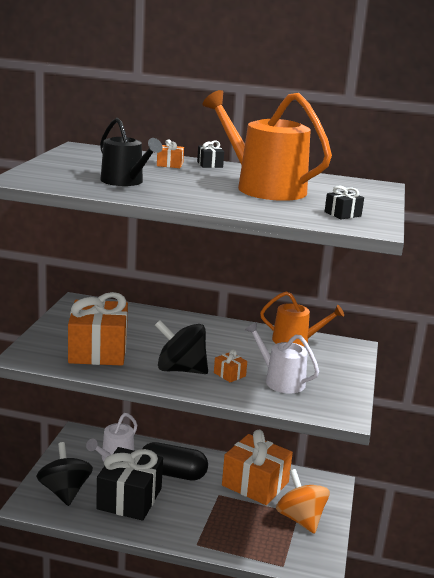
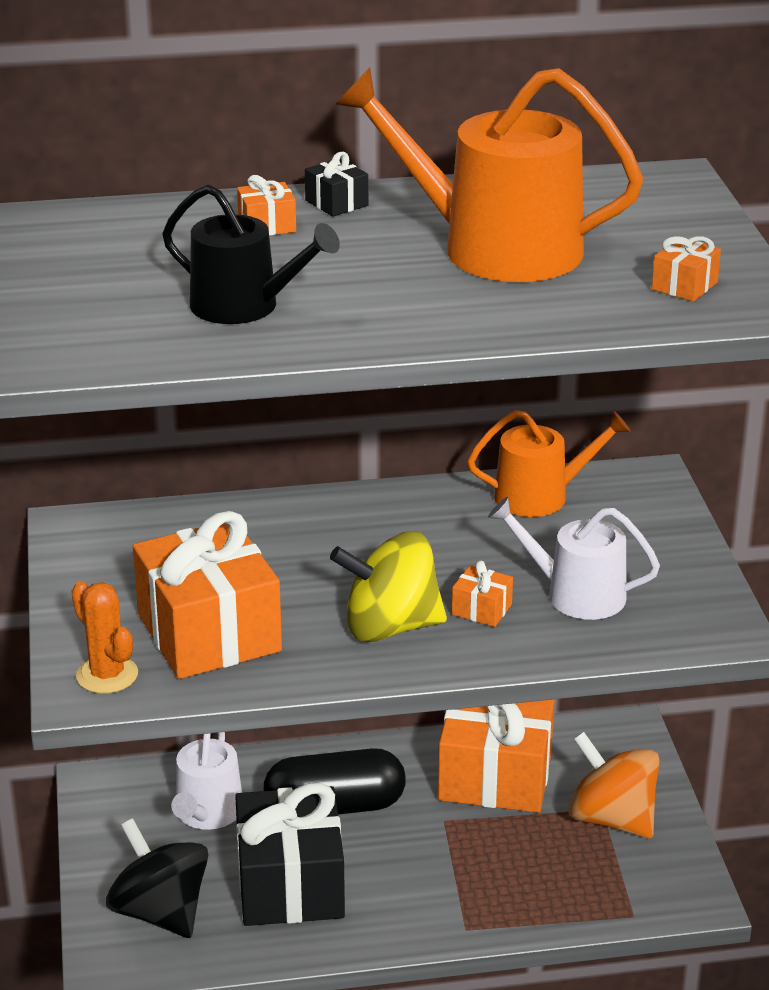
camera: 20 degrees left, 10 degrees up
(40, 354) = (107, 675): none -> orange cactus
(180, 369) = (390, 627): black spinning top -> yellow spinning top
(342, 214) = (684, 286): black gift -> orange gift

